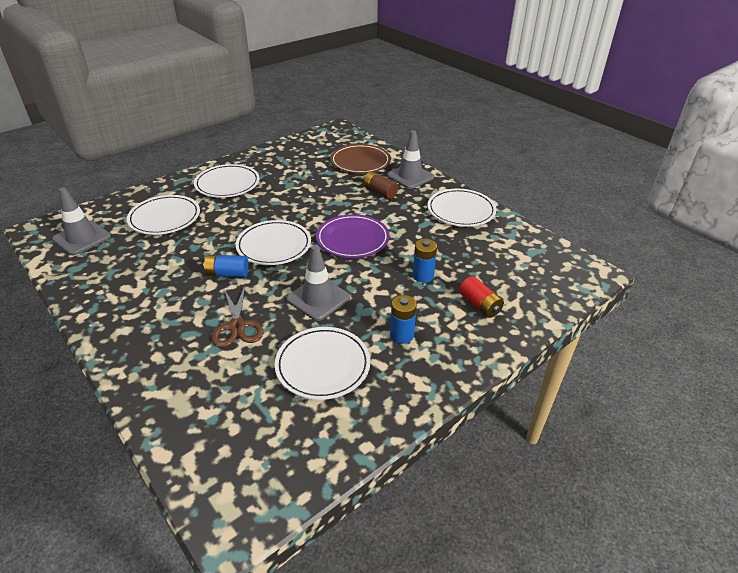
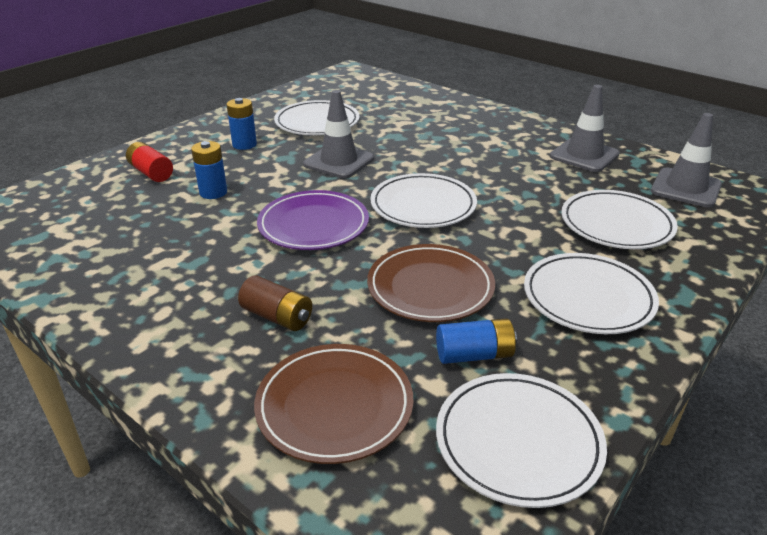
camera: 170 degrees right, 5 degrees down
(227, 274) = (457, 172): blue battery -> blue battery (474, 355)
(237, 326) = (411, 136): brown scissors -> none
(300, 196) = (430, 287): none -> brown plate
(410, 176) = (207, 371): grey traffic cone -> grey traffic cone (584, 155)
(461, 211) = (121, 294): white plate -> white plate (518, 442)

